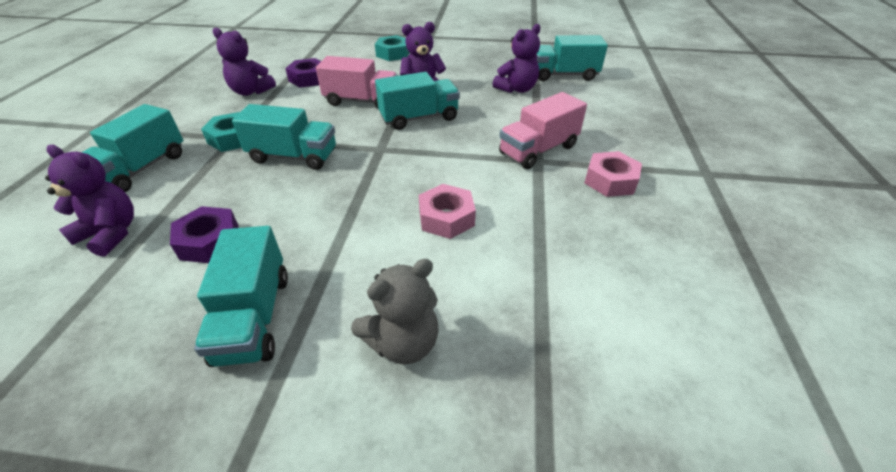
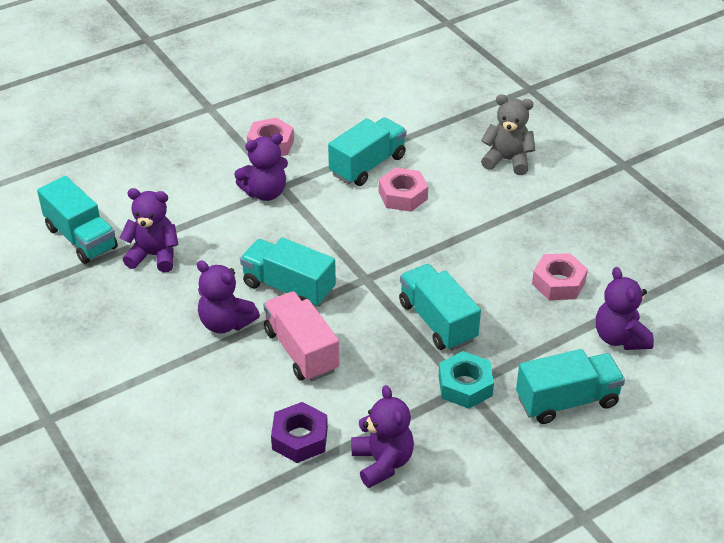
camera: 130 degrees left, 0 degrees up
(210, 241) = (558, 283): purple nut -> pink nut
(254, 317) = (566, 218): turquoise truck -> turquoise truck (367, 165)
(393, 54) = (149, 415): turquoise nut -> none
(538, 150) = (265, 193): pink truck -> purple teddy bear

